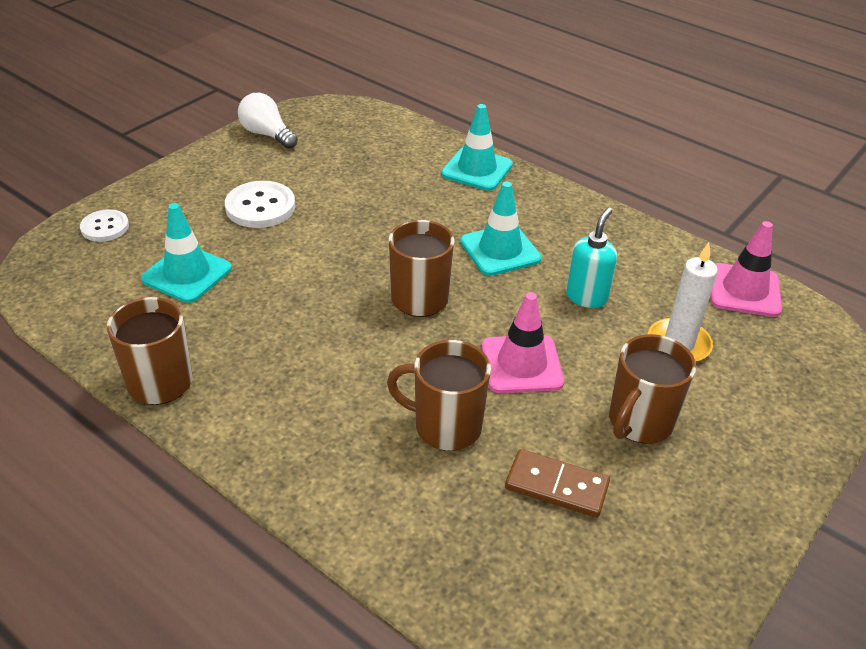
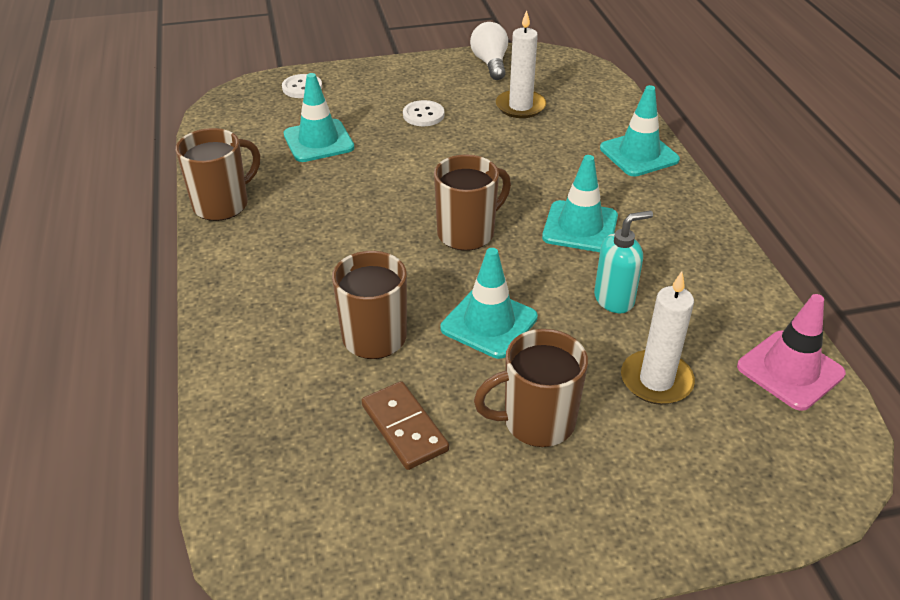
camera: 40 degrees right, 0 degrees up
(260, 207) = (423, 115): white button -> white button, size x0.65
(338, 165) = (520, 106): none -> white candle
(521, 364) = (489, 323): pink traffic cone -> turquoise traffic cone

